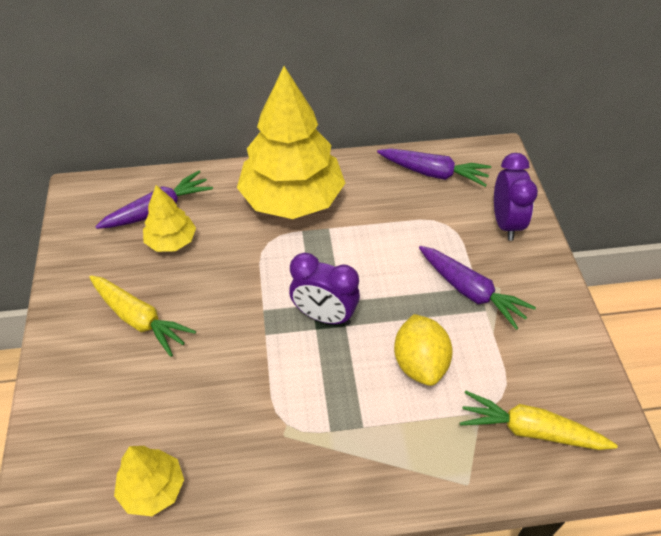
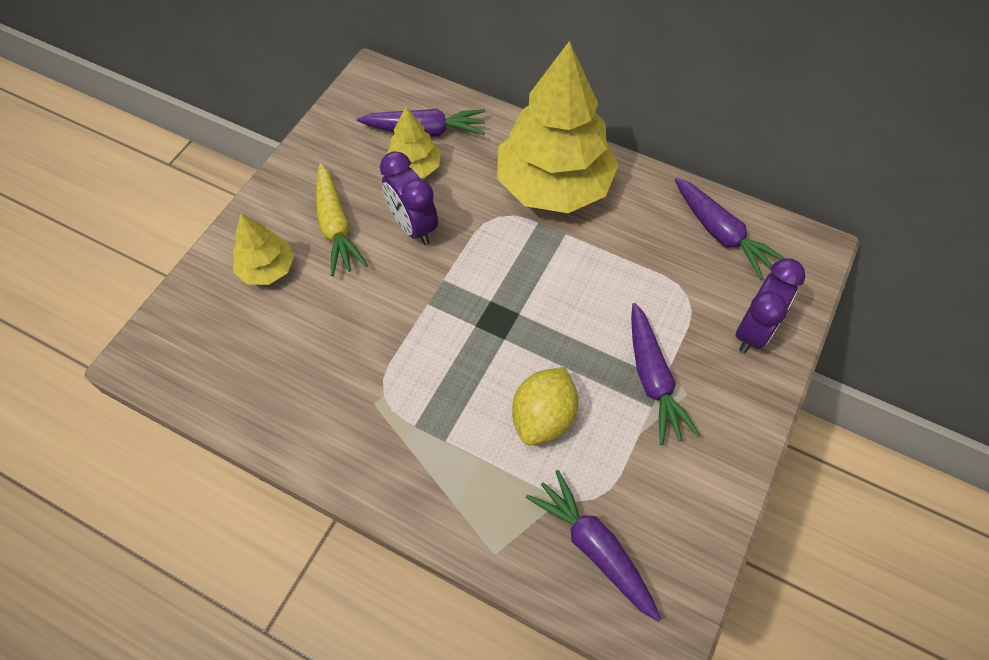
camera: 35 degrees right, 10 degrees up
(152, 489) = (242, 379): yellow tree -> yellow tree (267, 268)
(324, 316) = (492, 318): purple clock -> purple clock (413, 226)
(530, 430) = (594, 547): yellow carrot -> purple carrot

